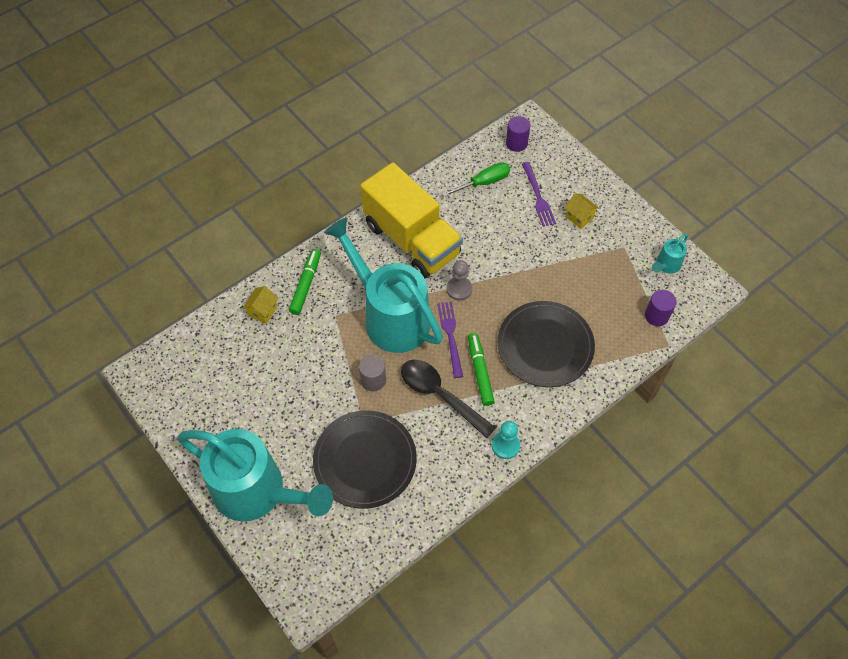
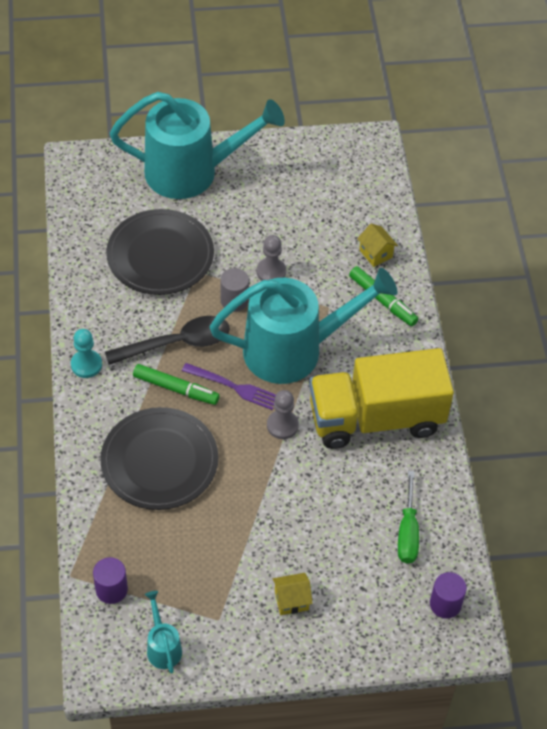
camera: 120 degrees right, 5 degrees down
(258, 492) = (192, 172): turquoise watering can -> turquoise watering can turned 150 degrees counterclockwise
(328, 371) = (271, 272): none -> grey pawn
(538, 197) = (348, 576): purple fork -> none

